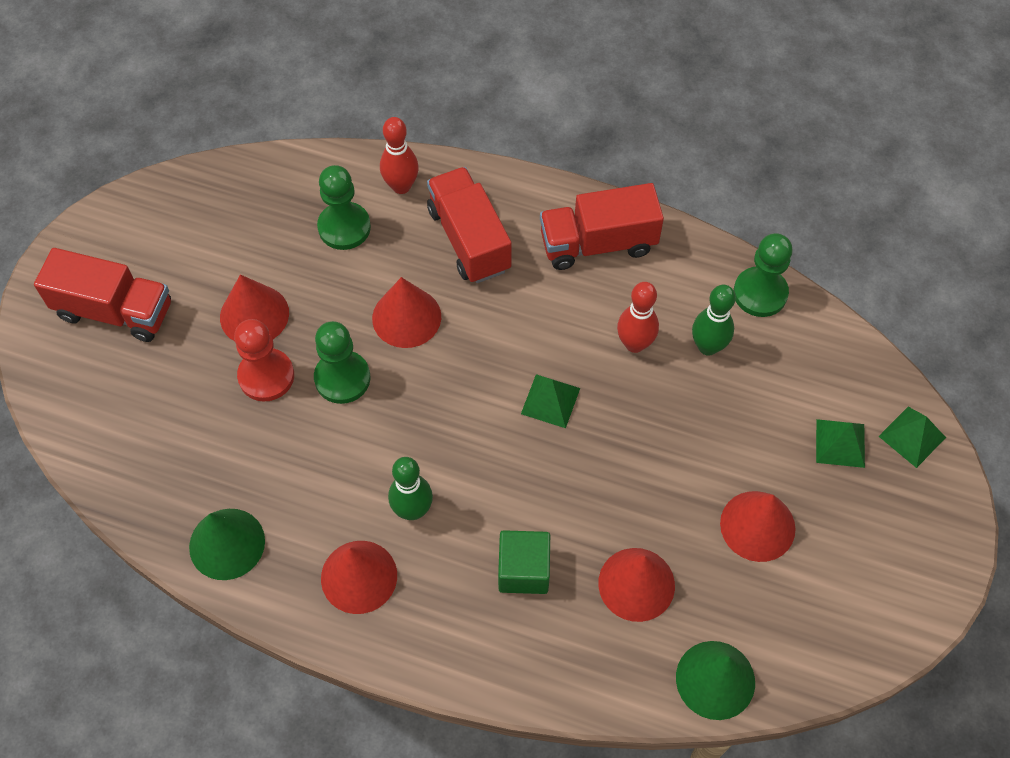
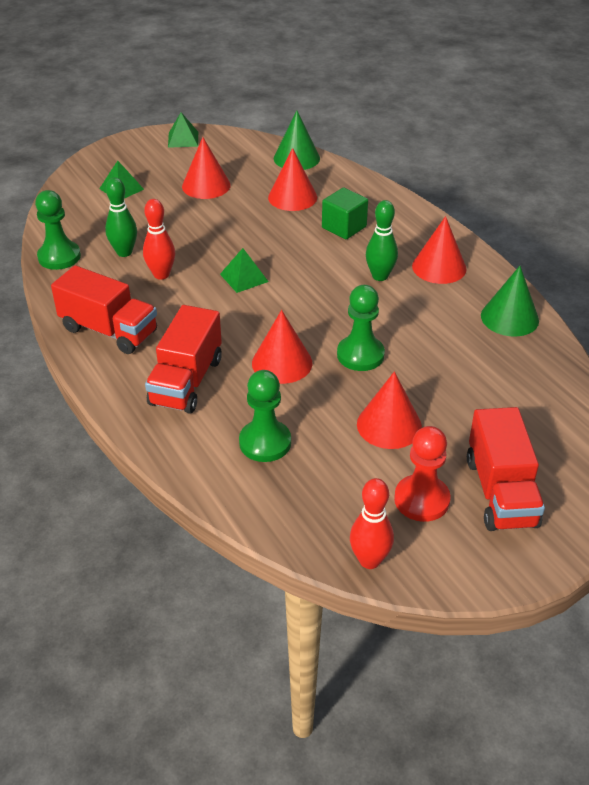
camera: 140 degrees left, 20 degrees down
(114, 311) = (501, 492): red truck -> red truck turned 150 degrees counterclockwise
(266, 376) = (412, 384): red pawn -> red pawn (421, 500)
(401, 186) = (191, 445): red bowling pin -> red bowling pin (369, 560)
(912, 436) = (85, 174): green pyramid -> green pyramid (183, 139)

